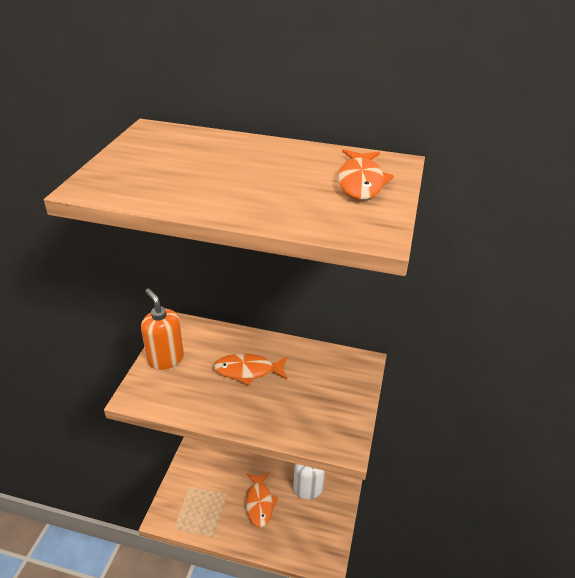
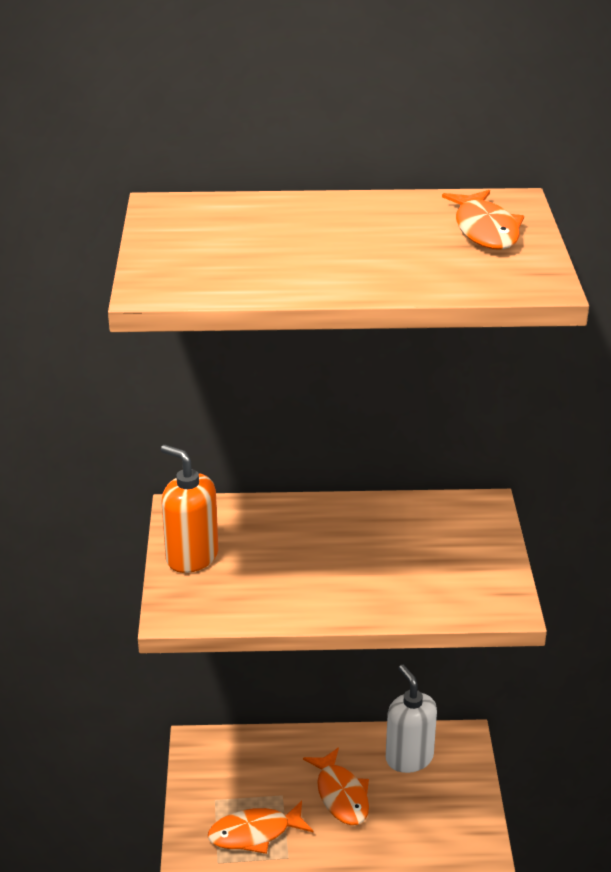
camera: 15 degrees left, 5 degrees down
(248, 371) = (324, 548): orange fish -> orange fish (255, 833)

